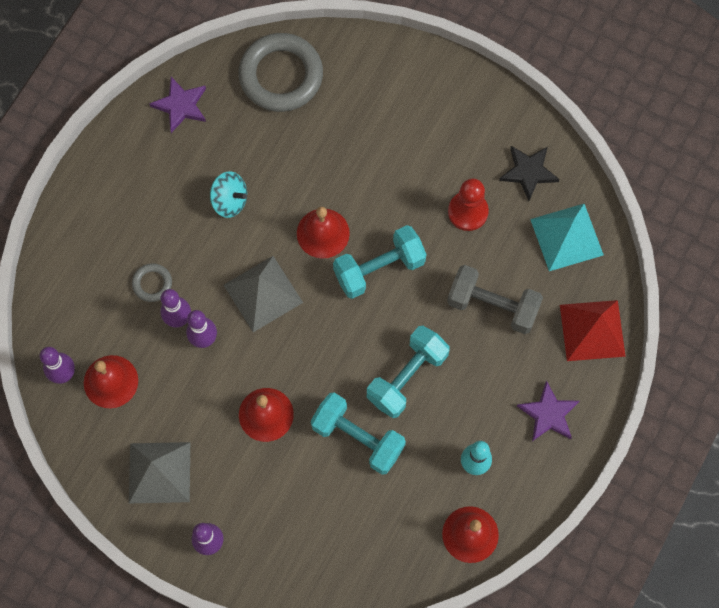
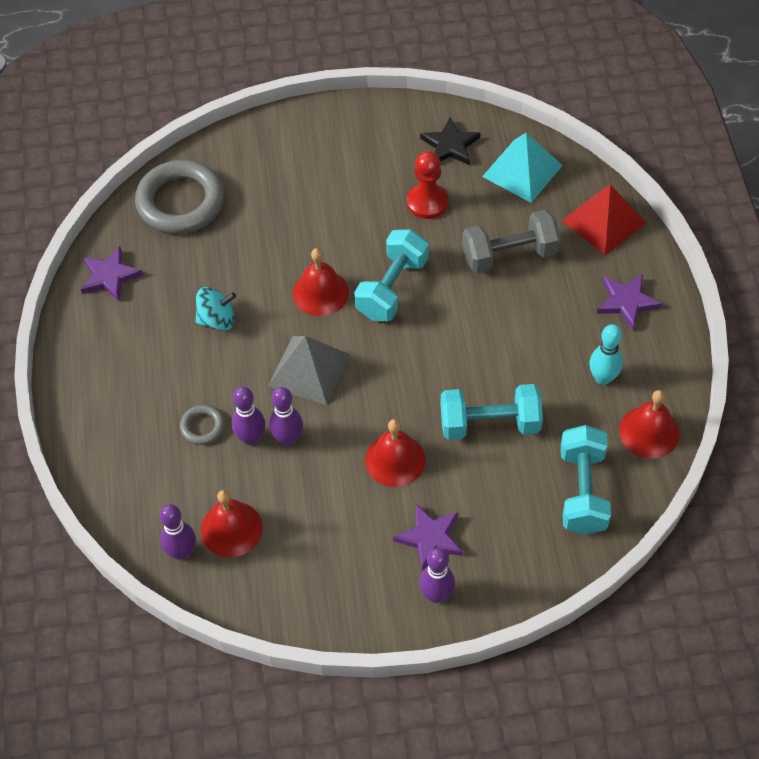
camera: 35 degrees left, 15 degrees down
(159, 472) = (341, 571): grey pyramid -> none
(241, 495) = (430, 538): none -> purple star
(407, 377) = (488, 351): turquoise dumbbell -> turquoise dumbbell (582, 491)

